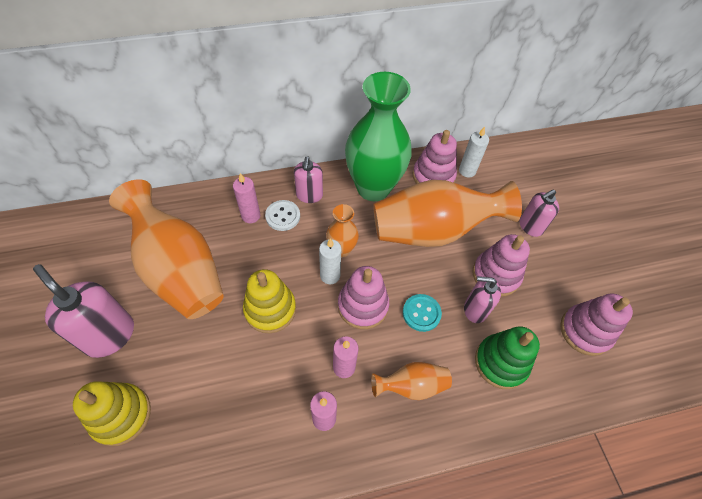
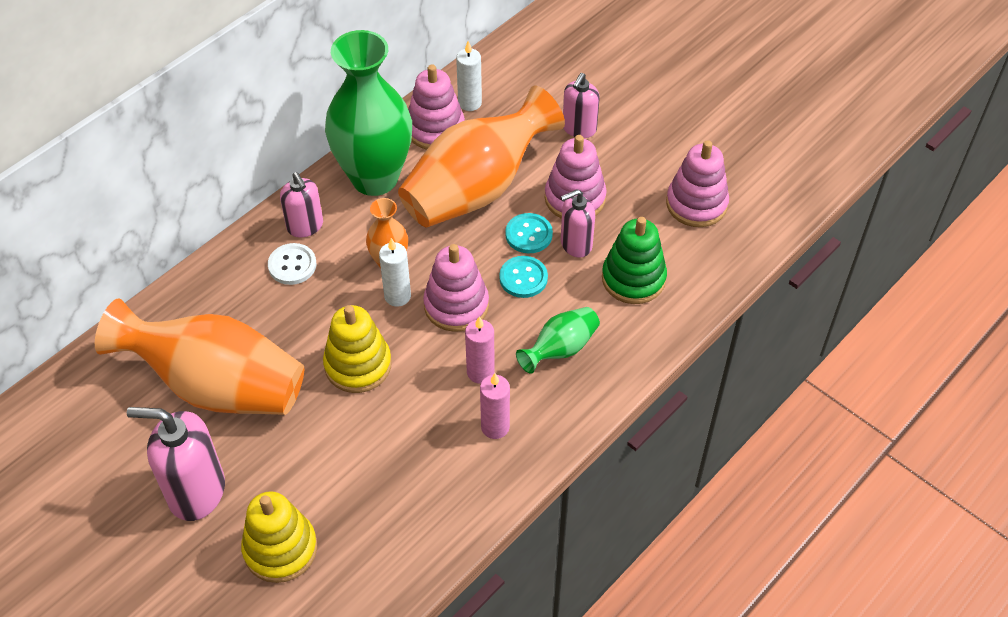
camera: 30 degrees left, 5 degrees down
(251, 216) = (253, 285): pink candle -> none
(411, 385) = (560, 349): orange vase -> green vase
(446, 283) = (528, 234): none -> turquoise button

